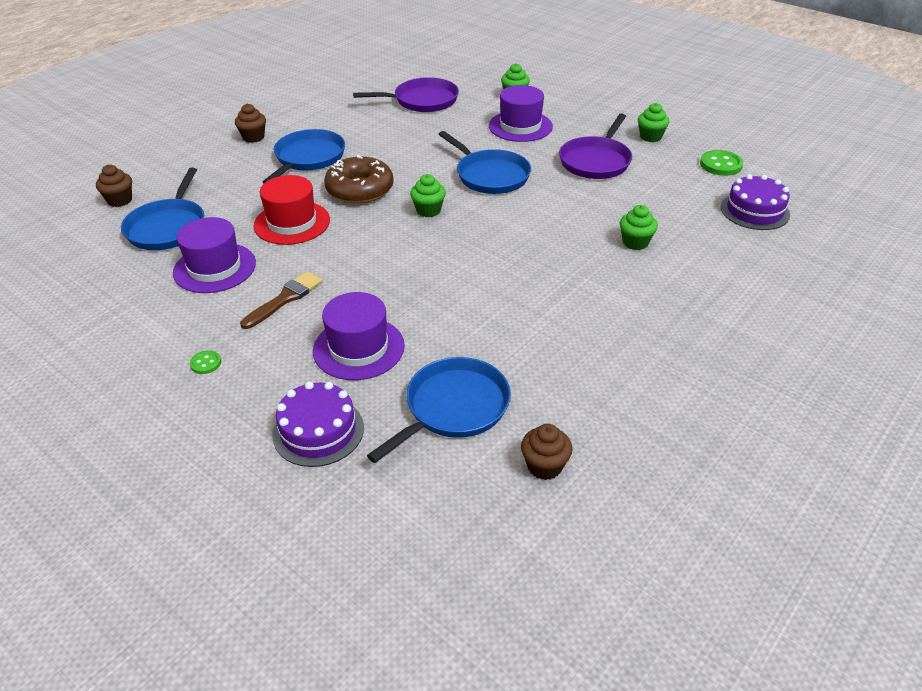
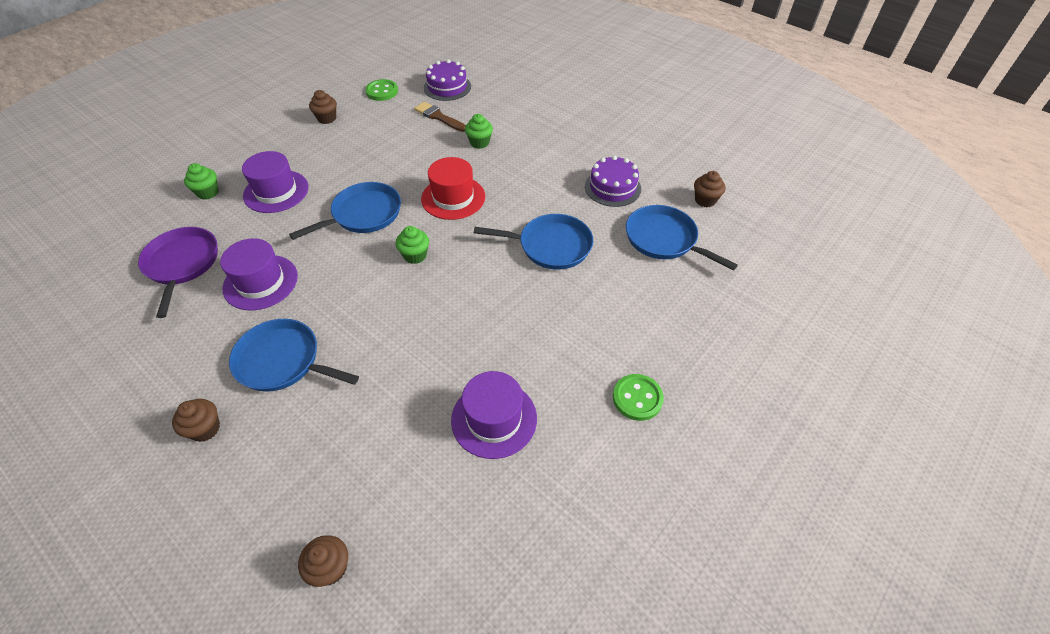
camera: 90 degrees left, 10 degrees up
(168, 227) = (409, 486): blue pan -> blue pan (551, 246)
(206, 363) = (637, 398): green button -> green button, size x1.83
(285, 299) = (546, 350): brown brush -> brown brush (439, 117)
(292, 223) = (418, 360): red hat -> red hat (453, 198)
(318, 431) = (700, 310): purple cake -> purple cake (612, 187)
(358, 348) = (608, 293): purple hat -> purple hat (260, 282)
(360, 189) = (365, 308): brown donut -> none
(596, 161) = (357, 151): purple pan -> none
(650, 137) = (327, 118): green cupcake -> brown cupcake

